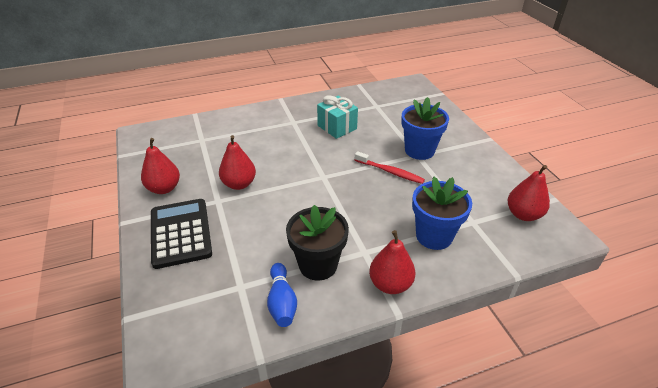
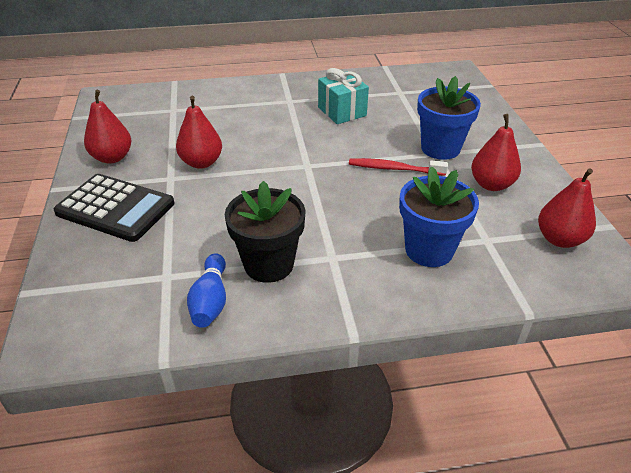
camera: 10 degrees right, 0 degrees up
(181, 233) = (115, 208): black calculator -> black calculator turned 120 degrees clockwise
(390, 172) = (394, 169): red toothbrush -> red toothbrush turned 150 degrees clockwise
(390, 284) = (354, 299): red pear -> red pear (491, 184)

